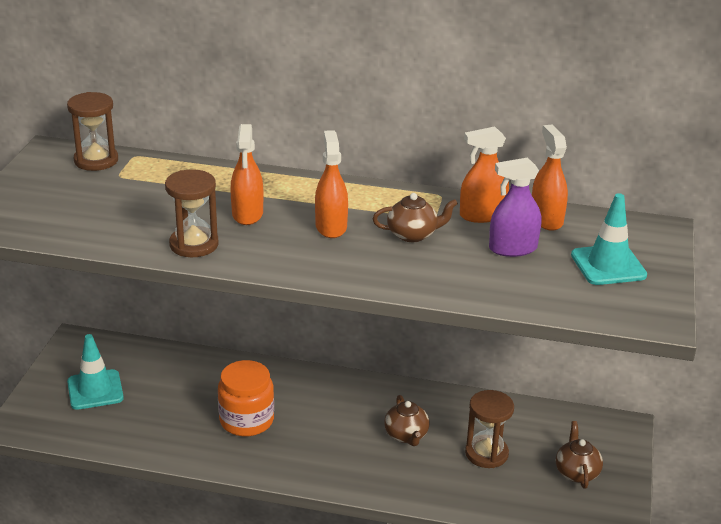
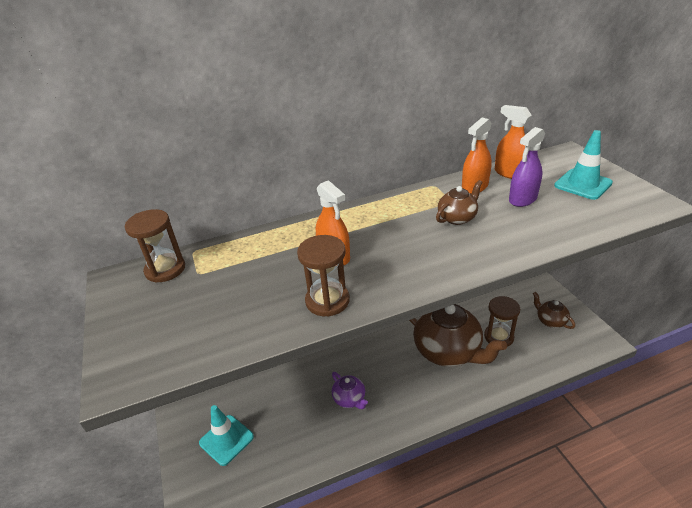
camera: 30 degrees left, 5 degrees up
(246, 420) = (349, 399): orange jar -> purple teapot
(331, 227) = (401, 237): orange spray bottle -> none
(406, 435) = (448, 351): brown teapot -> brown teapot, size x2.15

